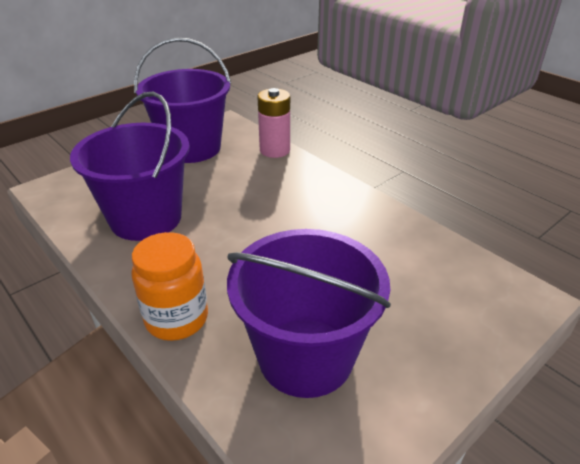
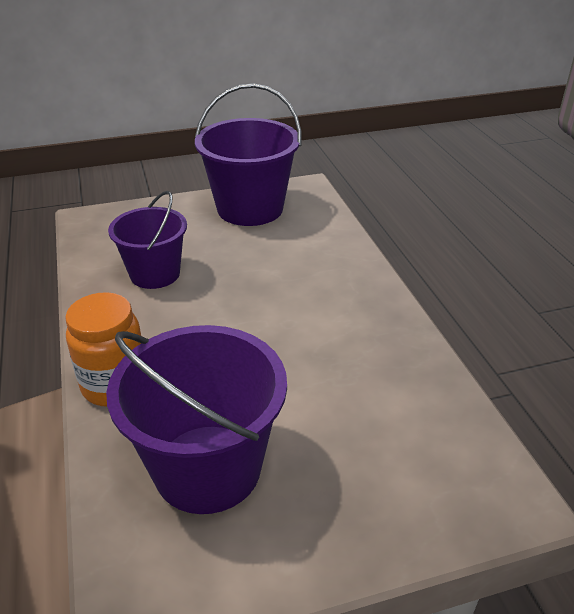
camera: 25 degrees right, 0 degrees up
(146, 218) = (155, 274): purple bucket -> purple bucket, size x0.65
(275, 150) = (337, 232): pink battery -> none

